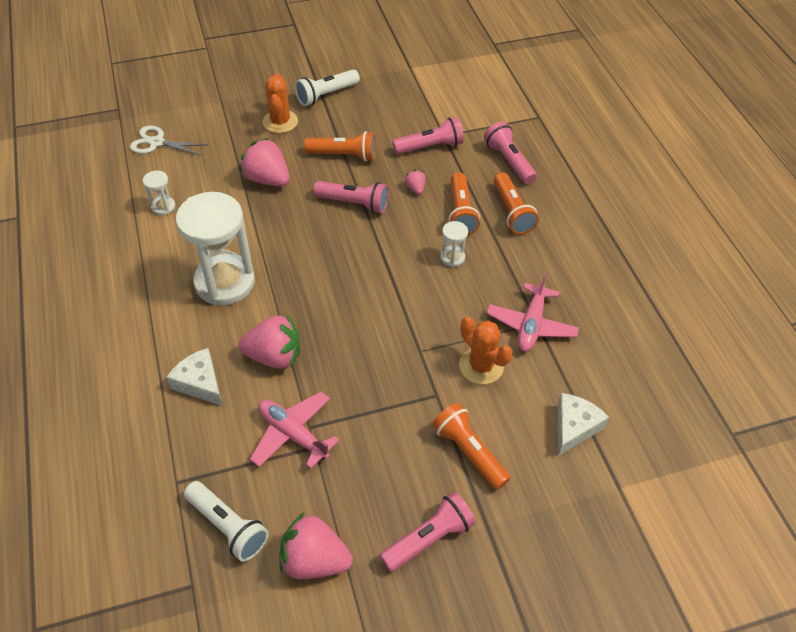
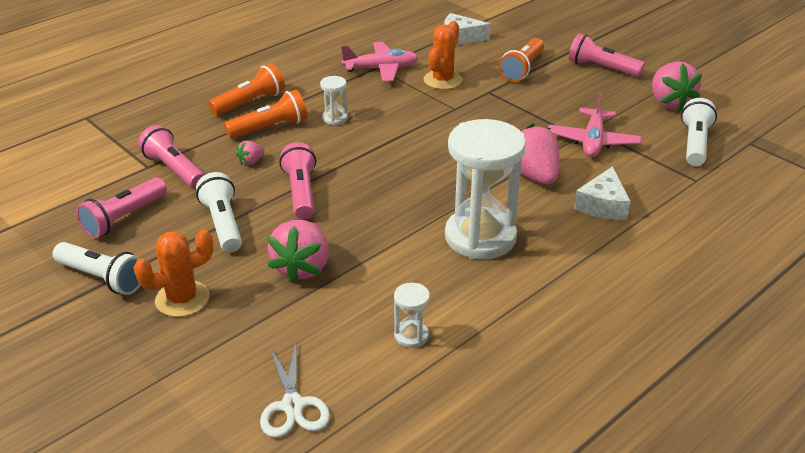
camera: 115 degrees left, 15 degrees down
(344, 155) = (223, 224): orange flashlight -> white flashlight
(509, 161) = (173, 119): pink flashlight -> pink flashlight (124, 218)

